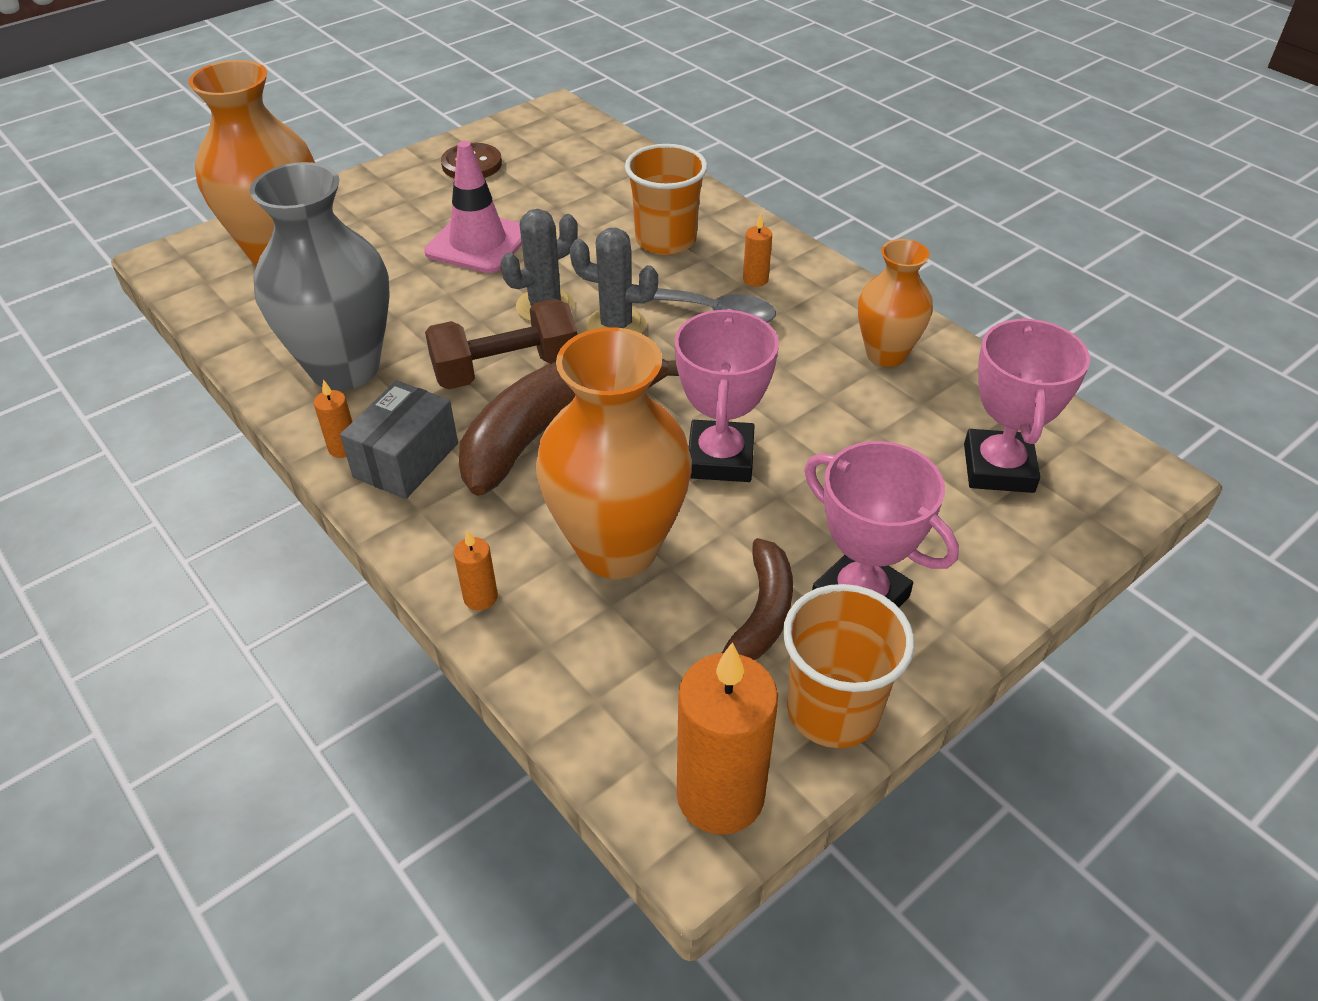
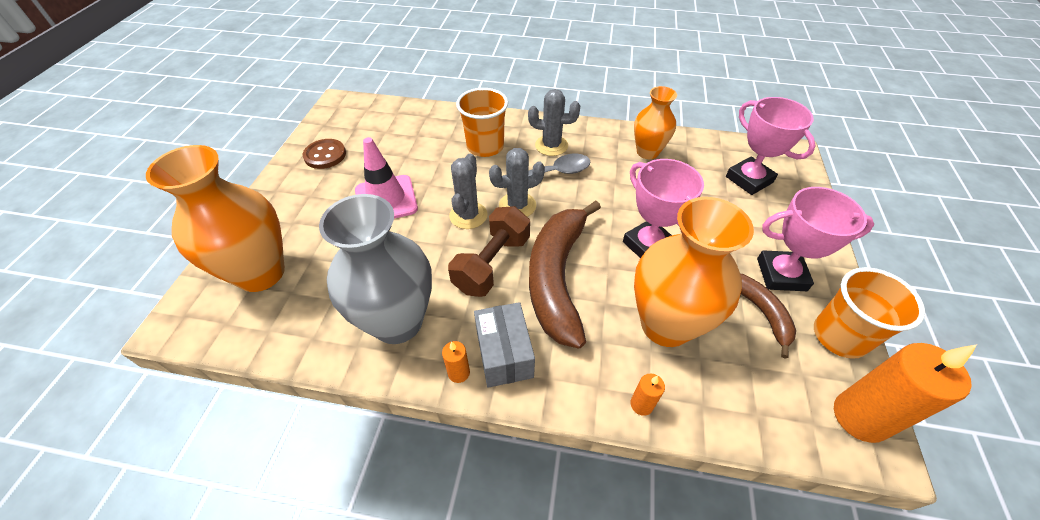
camera: 40 degrees left, 5 degrees up
(755, 279) = (551, 145): orange candle -> grey cactus

